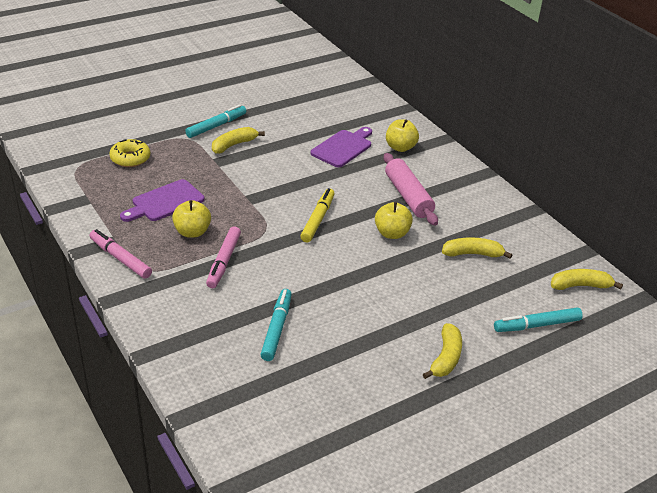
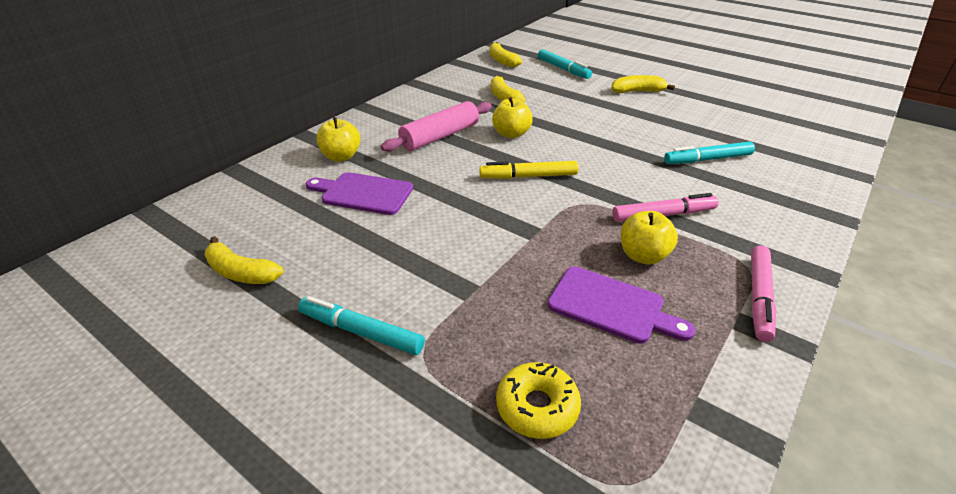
camera: 110 degrees left, 0 degrees up
(234, 145) = (411, 290): yellow banana -> yellow banana (241, 272)

